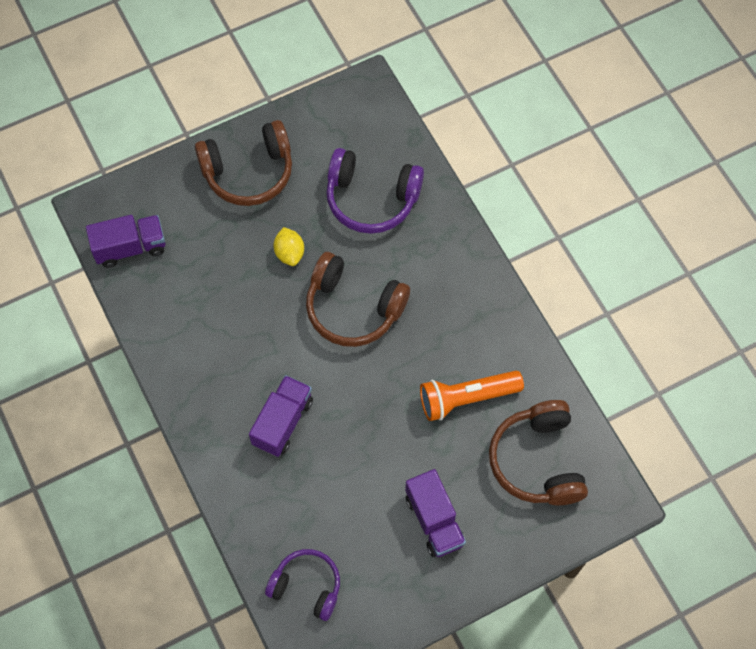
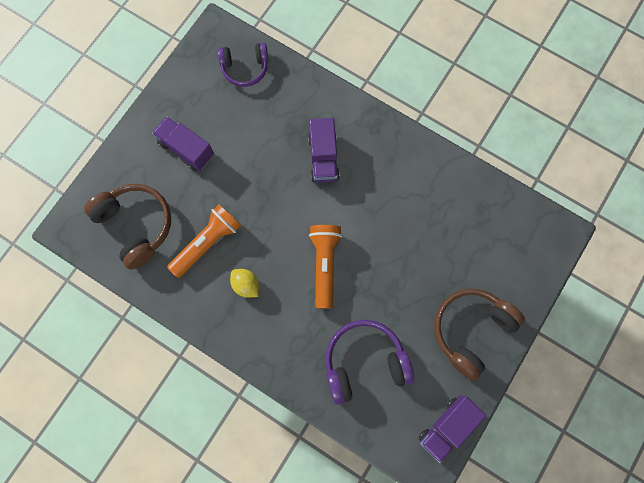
camera: 150 degrees right, 10 degrees up
(130, 247) = (512, 220): purple truck -> purple truck (447, 427)
(289, 253) = (397, 281): yellow lemon -> yellow lemon (246, 285)
(353, 308) = (325, 264): brown headphones -> orange flashlight

